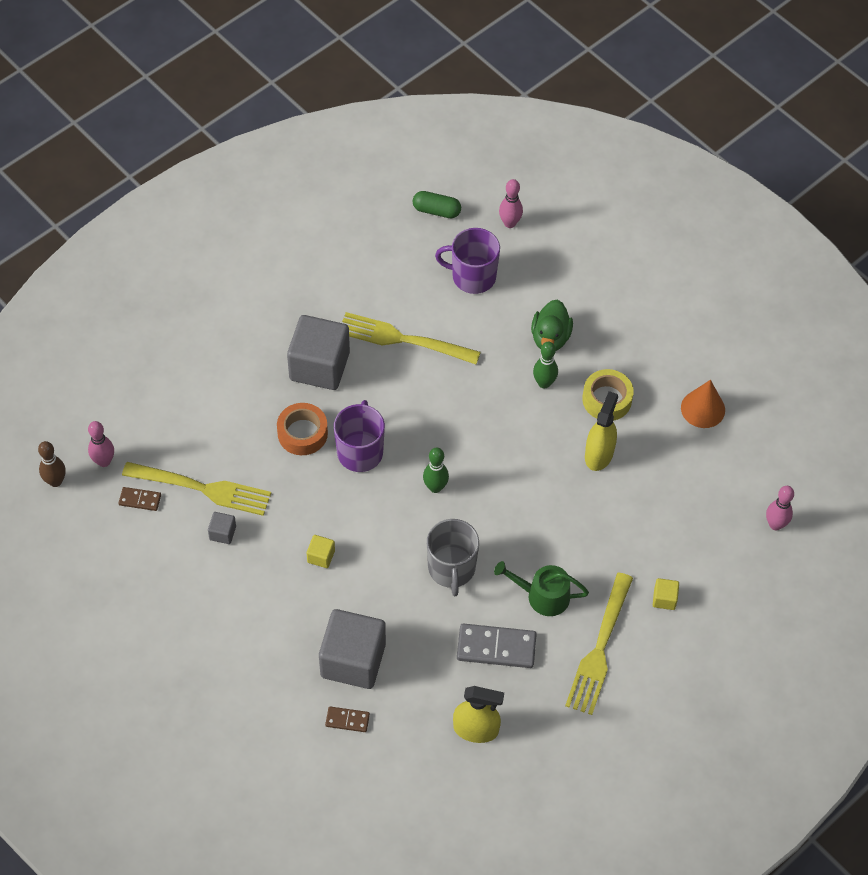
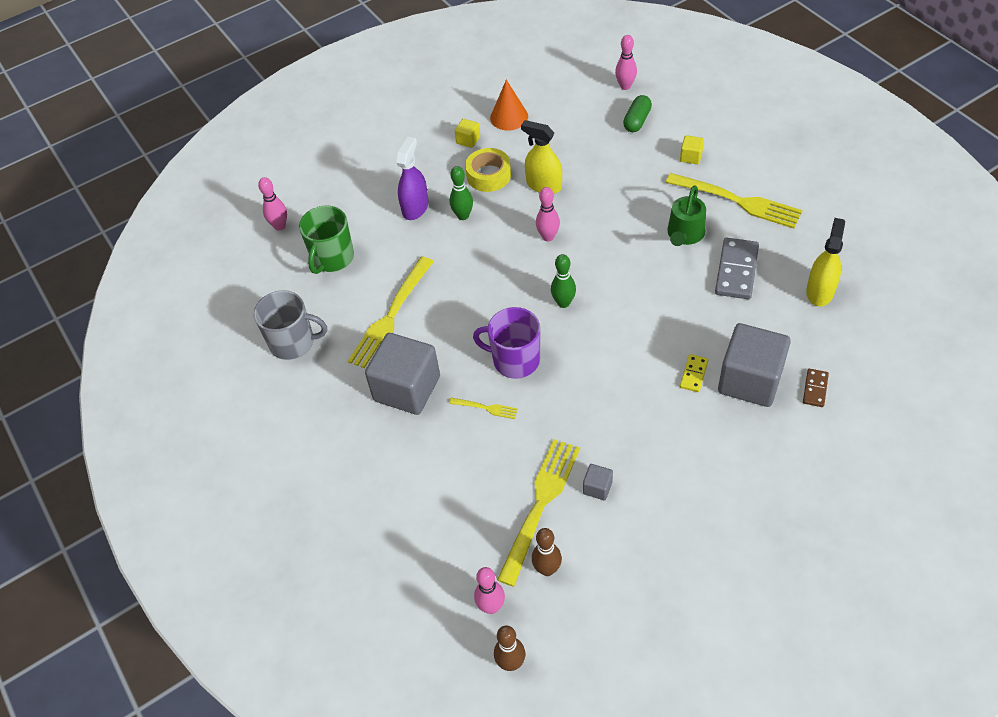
camera: 75 degrees left, 5 degrees down
(140, 500) = (547, 569): brown domino -> brown bowling pin
(302, 433) = (485, 408): orange tape -> yellow fork
(321, 556) = (632, 400): yellow cube -> yellow cube (468, 140)
(356, 609) = (693, 374): none -> yellow domino
(436, 211) = (246, 280): green capsule -> green capsule (637, 121)
(451, 569) = (653, 297): grey mug -> grey mug (293, 342)
(472, 276) = (332, 258): purple mug -> green mug
(523, 465) = (548, 237): none -> pink bowling pin
(550, 338) = (415, 207): green duck -> purple spray bottle

